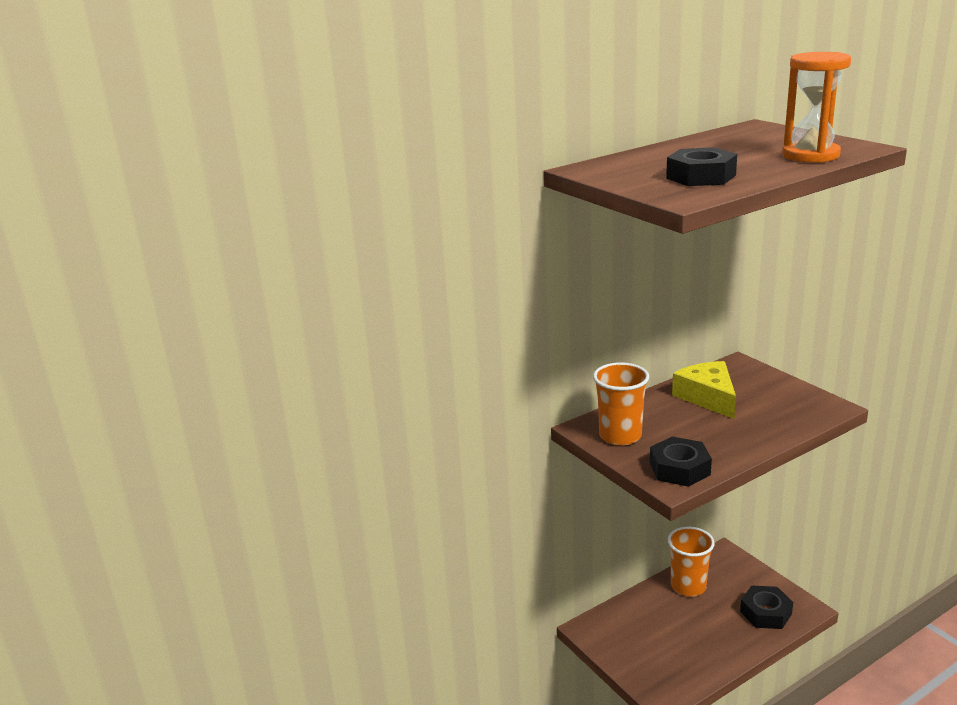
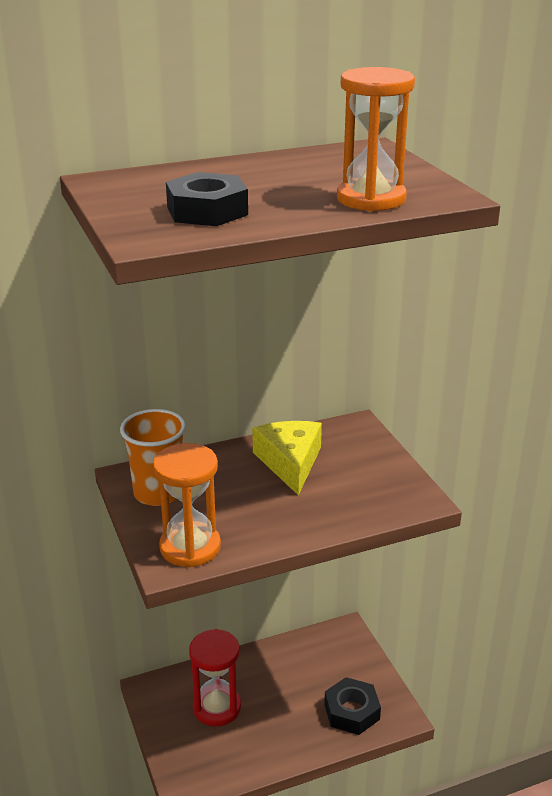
camera: 10 degrees right, 5 degrees up
(653, 632) = (217, 707): none -> red hourglass
(679, 469) = (190, 547): black nut -> orange hourglass
(688, 586) = (284, 662): orange cup -> none

